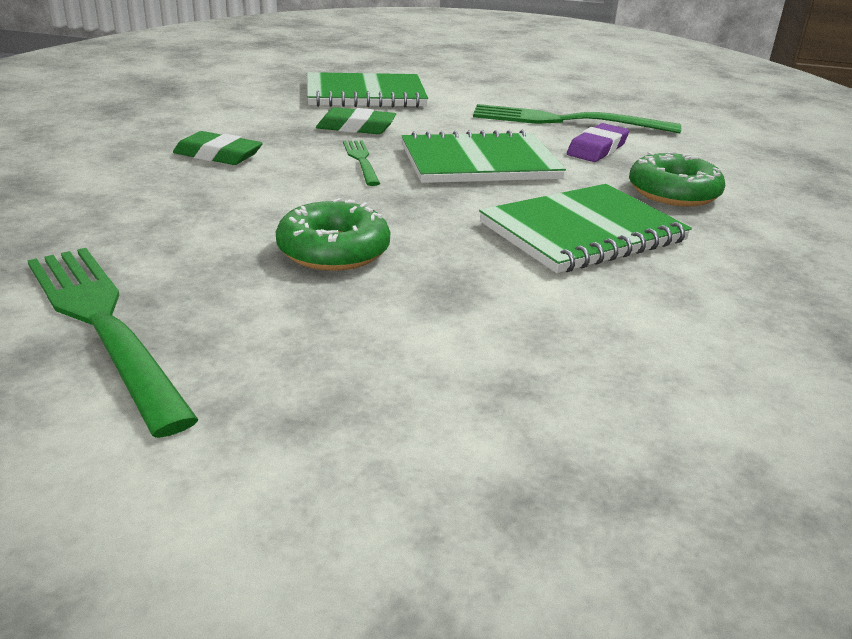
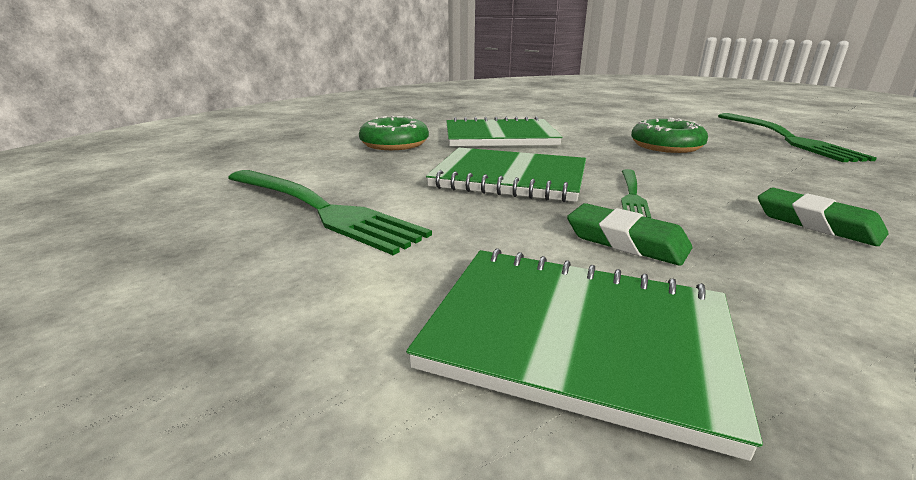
camera: 150 degrees left, 5 degrees down
(597, 149) = (370, 175): purple eraser -> none

